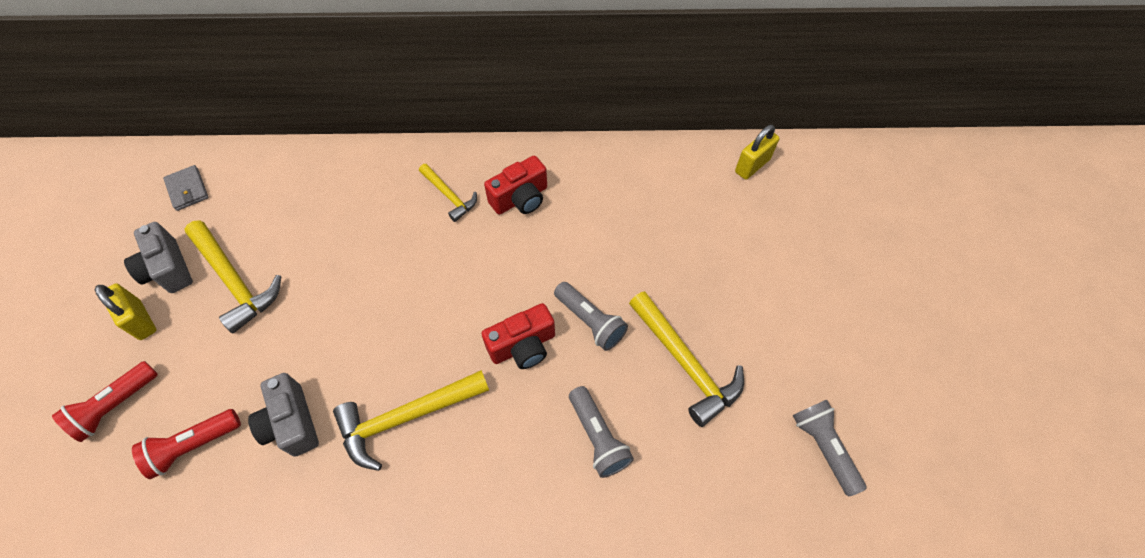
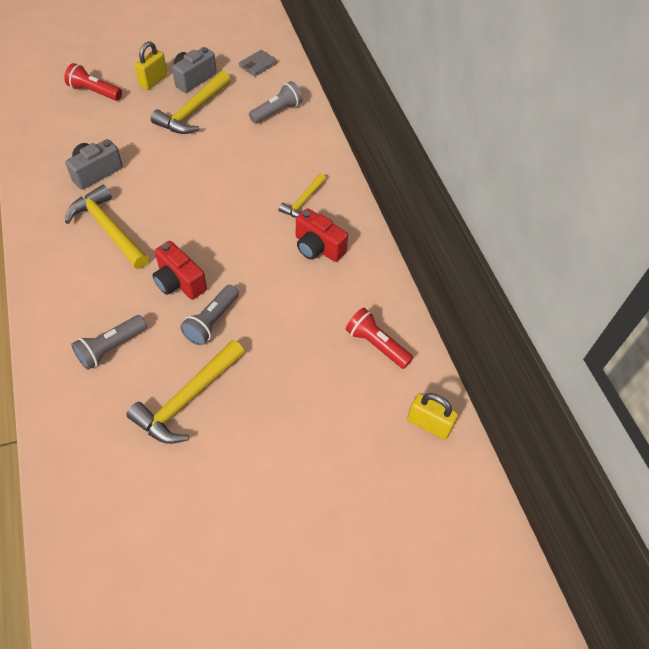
camera: 70 degrees right, 5 degrees down
(193, 446) = (74, 133): red flashlight -> red flashlight (376, 344)
(823, 447) = (127, 525): grey flashlight -> grey flashlight (277, 111)

